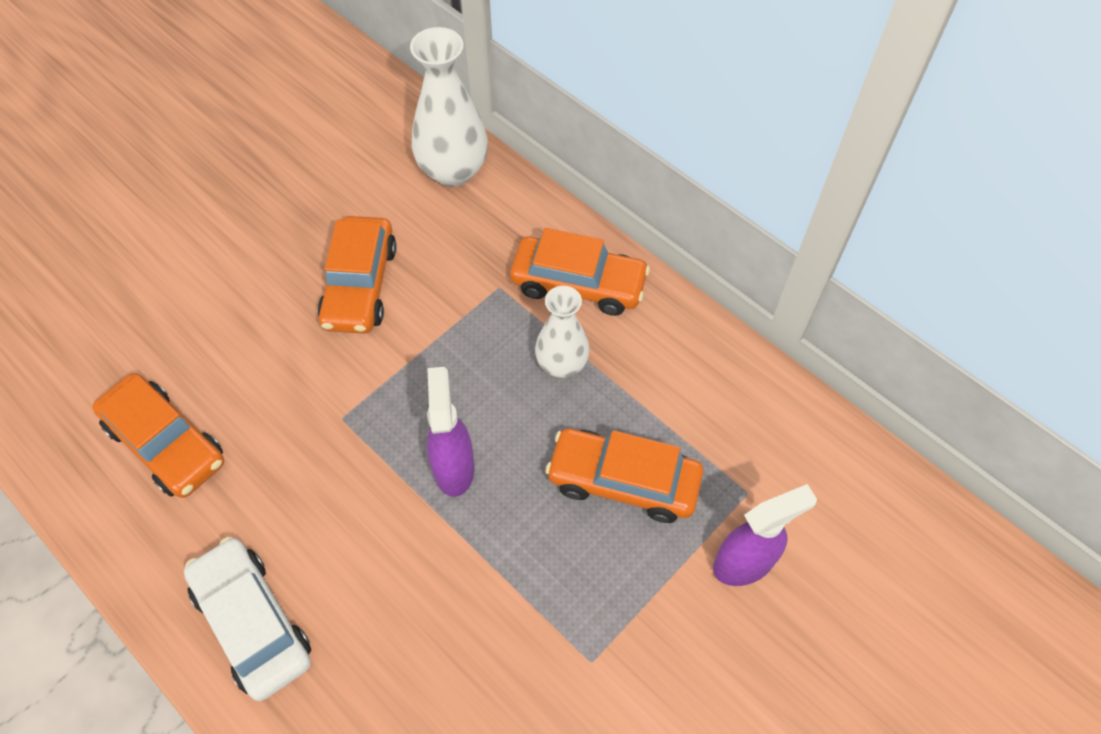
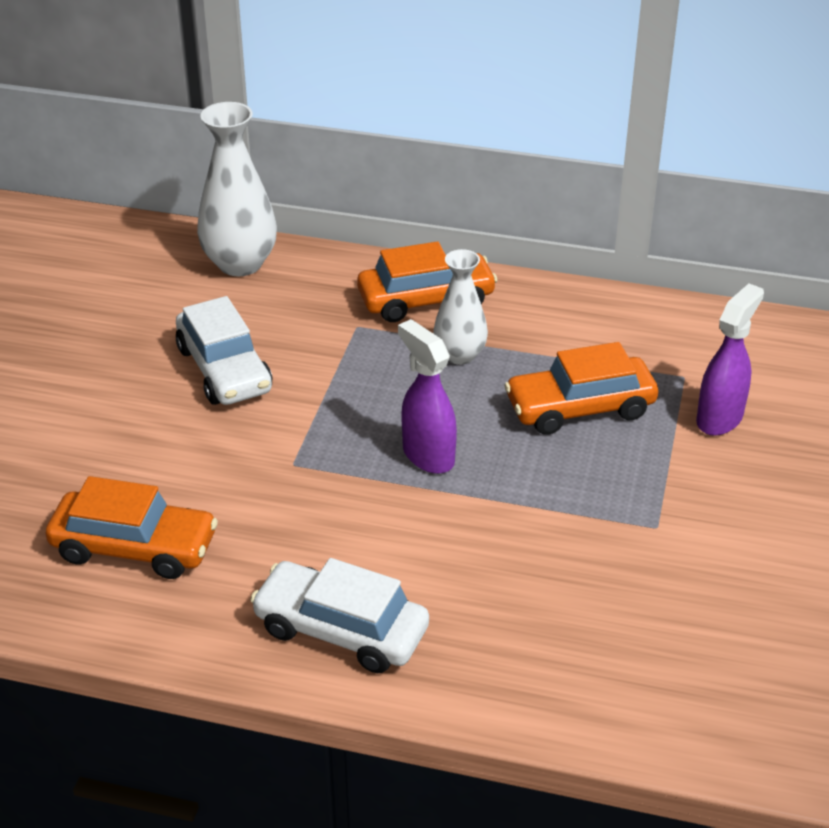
camera: 30 degrees left, 20 degrees down
(360, 285) = (224, 370): orange car -> white car

